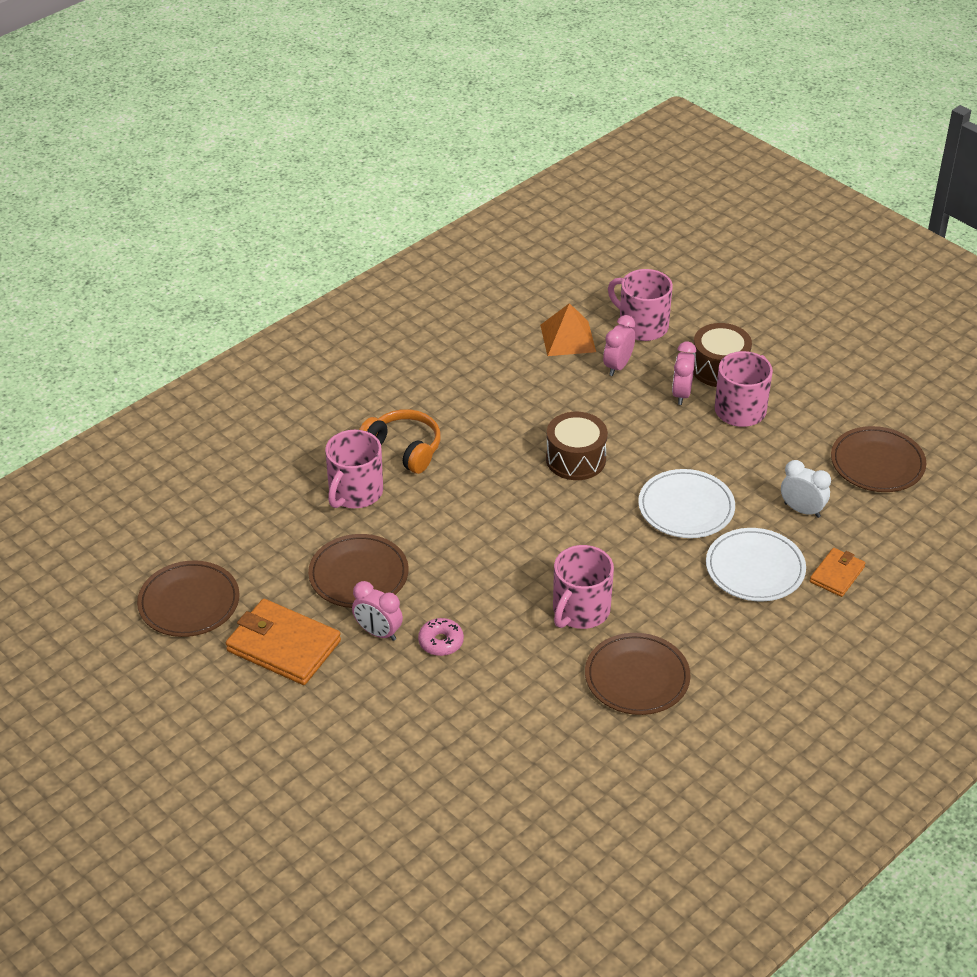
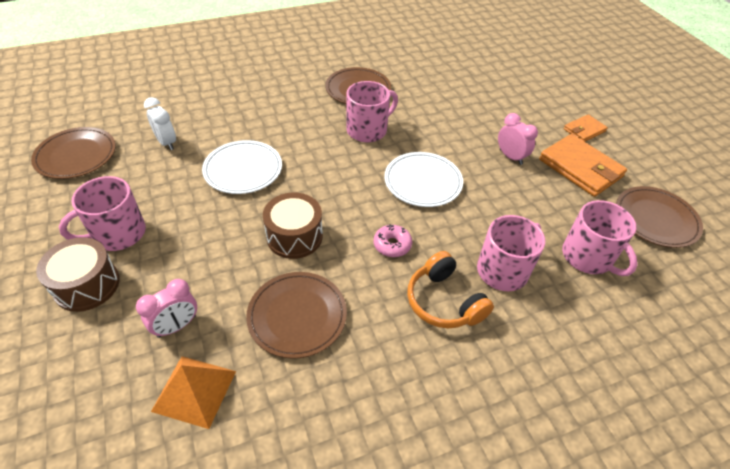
camera: 160 degrees left, 5 degrees up
(358, 575) = (516, 199): brown plate -> brown plate (297, 316)
(441, 642) = (469, 139): pink donut -> pink donut (392, 245)
(642, 326) = (101, 376): pink mug -> pink mug (588, 257)
(681, 394) = (150, 269): pink clock -> none
(755, 568) = (236, 119): white plate -> white plate (423, 182)
(837, 574) = (191, 101): orange wallet -> orange wallet (584, 130)

